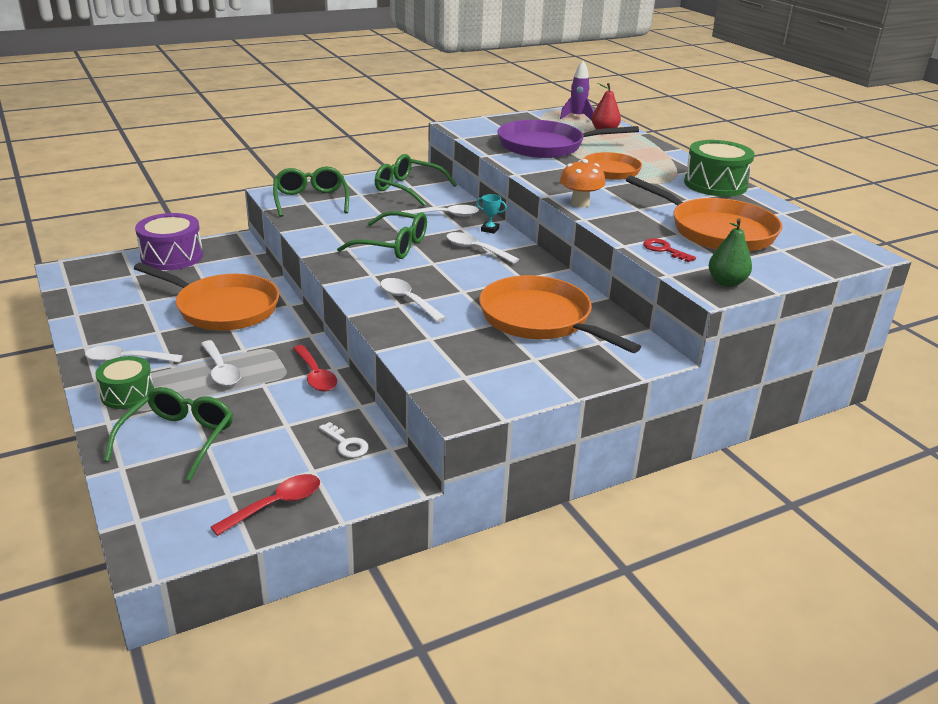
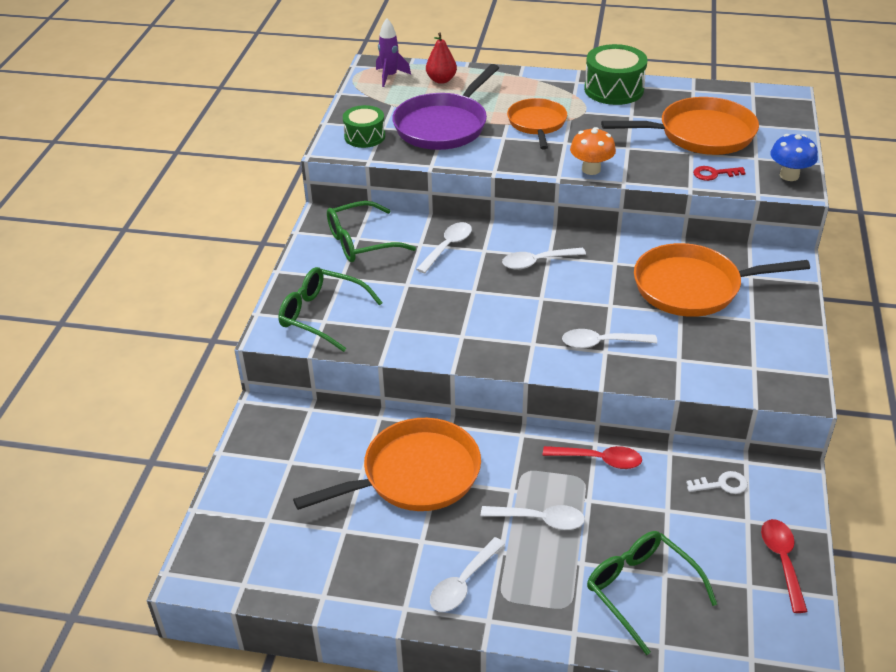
camera: 50 degrees left, 10 degrees up
(127, 394) = (533, 603): green drum -> green drum (364, 136)
(172, 256) = (253, 473): purple drum -> none
(393, 246) = (483, 306): green glasses -> none
(490, 229) = (504, 236): turquoise trophy -> none
(726, 282) = (789, 175): green pear -> blue mushroom

